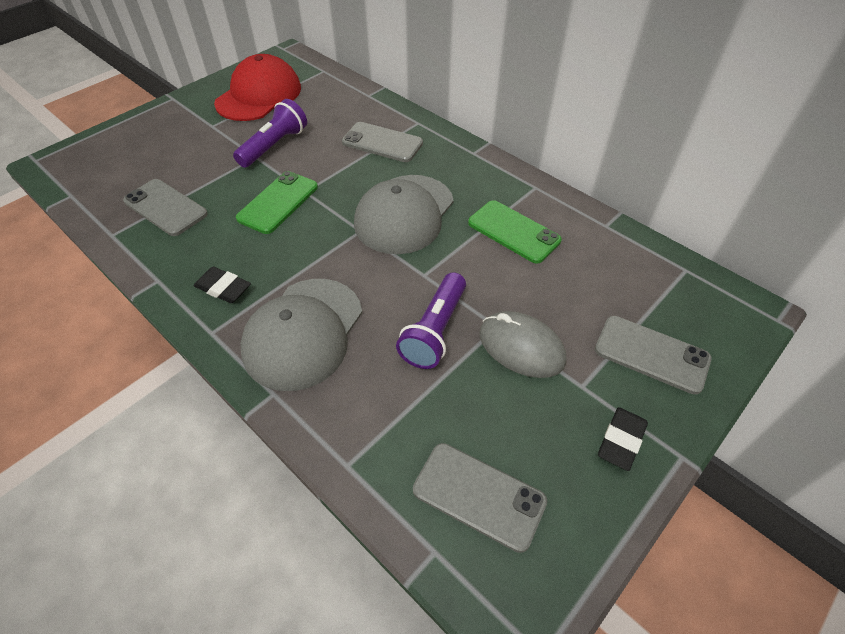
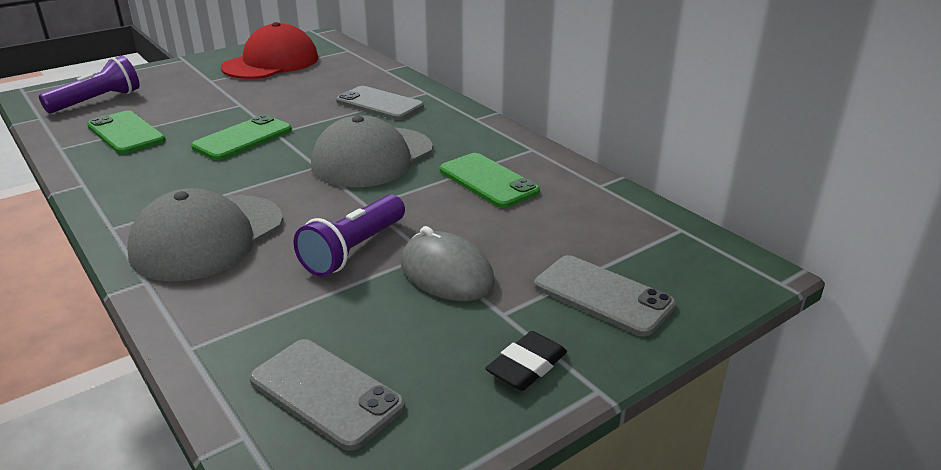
camera: 10 degrees right, 20 degrees down
(165, 207) = (126, 133): grey phone -> green phone
(223, 288) = (145, 195): black eraser -> none
(274, 146) = (264, 98): purple flashlight -> purple flashlight (98, 101)

